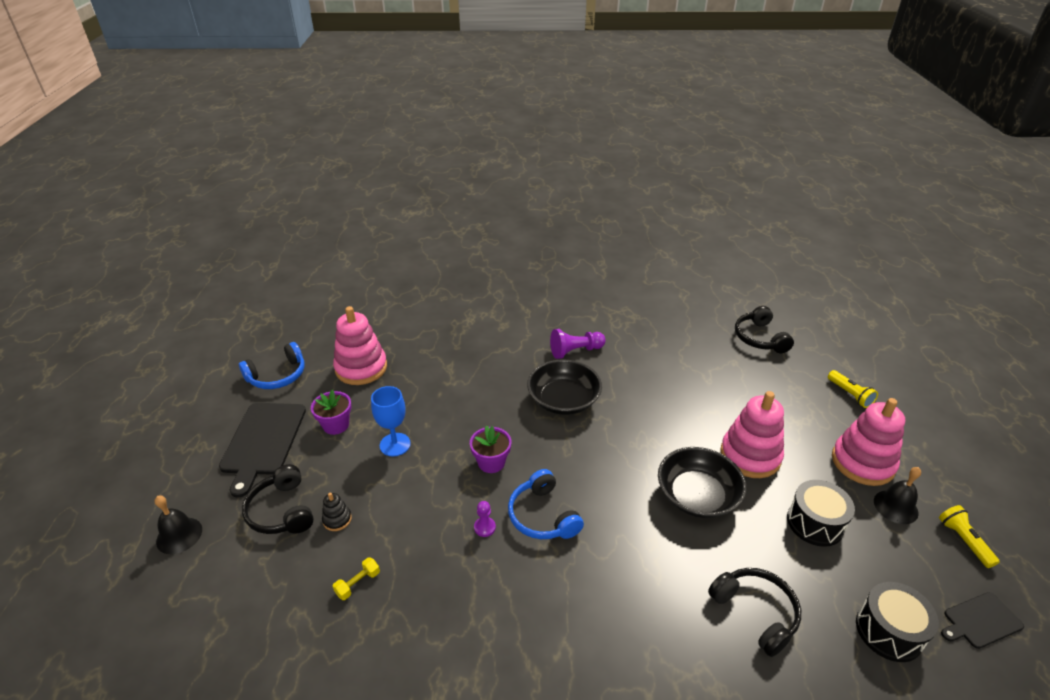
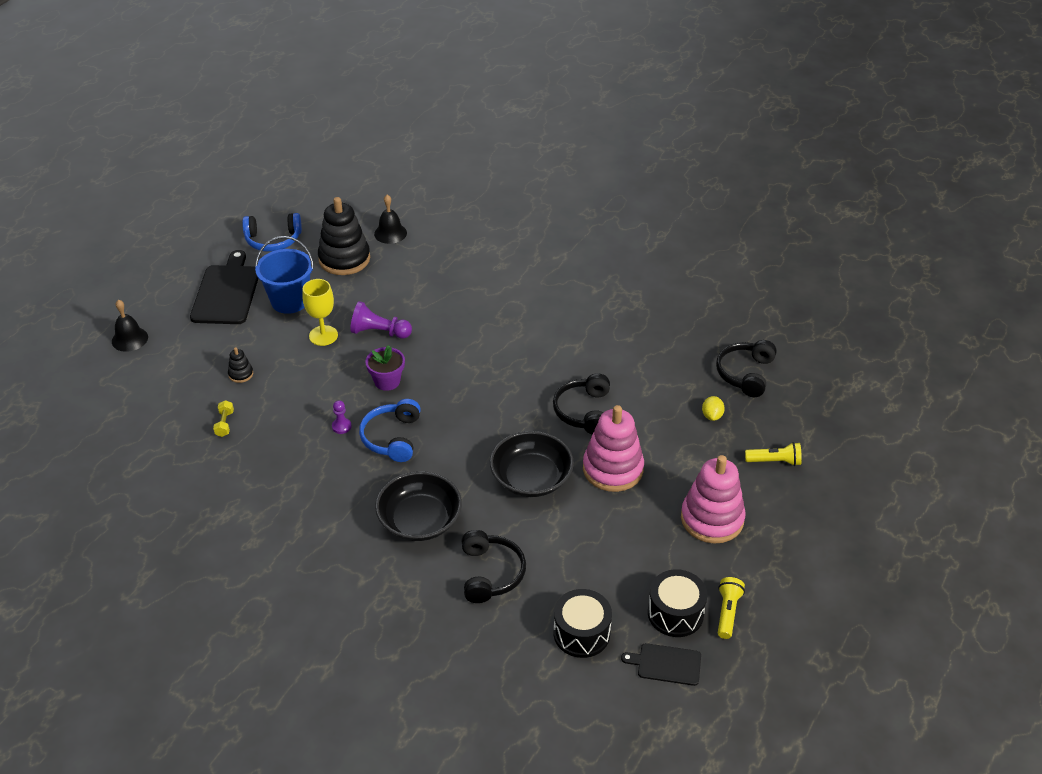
camera: 30 degrees right, 5 degrees up
(262, 441) = (227, 292): black cutting board -> black cutting board turned 150 degrees clockwise
(281, 511) = (207, 351): black headphones -> black headphones (584, 411)
(336, 425) = (289, 301): purple flower pot -> blue bucket
(358, 583) = (224, 424): yellow dumbbell -> yellow dumbbell turned 75 degrees counterclockwise
(361, 368) = (344, 259): pink stacking toy -> black stacking toy
(395, 444) = (323, 335): blue goblet -> yellow goblet
(563, 400) = (493, 356): black bowl -> black bowl (420, 520)
(575, 351) = (546, 316): purple pawn -> purple pawn (379, 332)
(772, 379) = (712, 416): none -> yellow lemon
(815, 523) = (610, 541): black drum -> black drum (675, 613)
(850, 395) = (775, 461): yellow flashlight -> yellow flashlight turned 90 degrees counterclockwise
(895, 506) = (698, 563): black bell -> black bell (390, 233)

